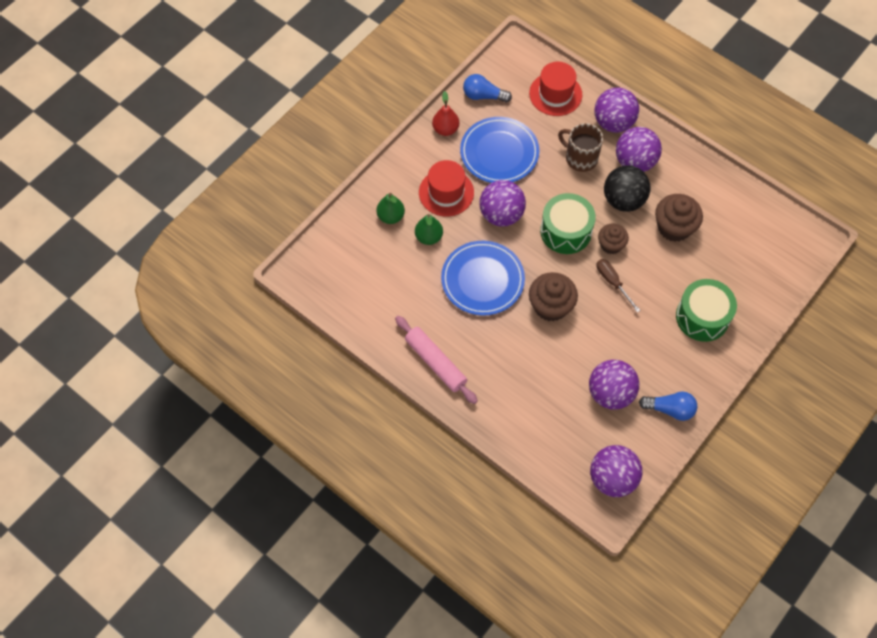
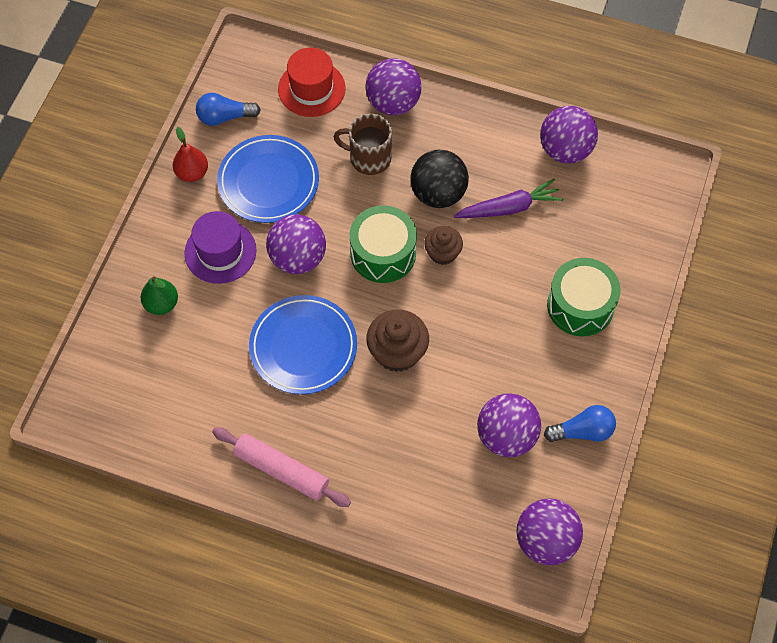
camera: 20 degrees left, 0 degrees up
(428, 237) = (218, 315): green pear -> none
(446, 192) = (220, 252): red hat -> purple hat
(612, 282) = (461, 298): brown screwdriver -> none
(635, 162) = (435, 143): purple ball -> purple ball (565, 150)
(674, 227) = (509, 208): brown cupcake -> purple carrot

